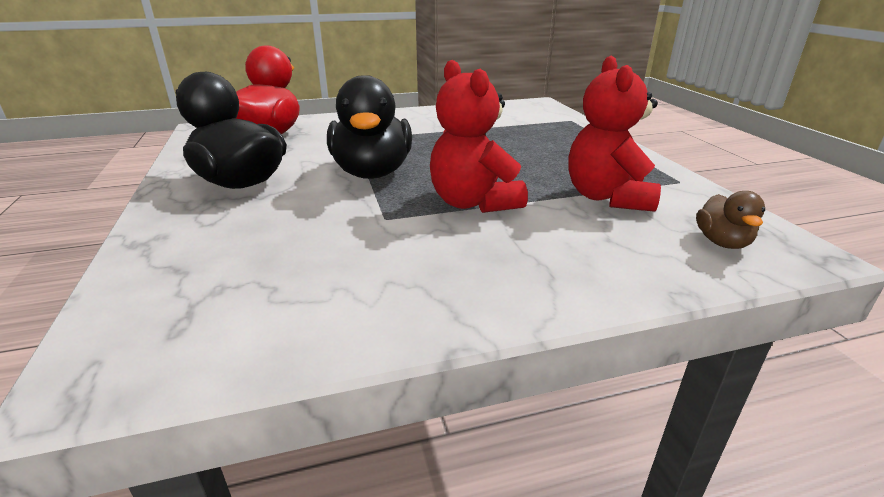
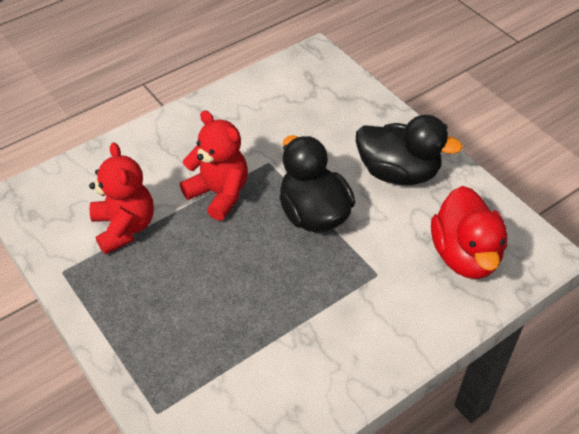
camera: 160 degrees right, 20 degrees up
(722, 242) = (59, 194): brown duck -> none

